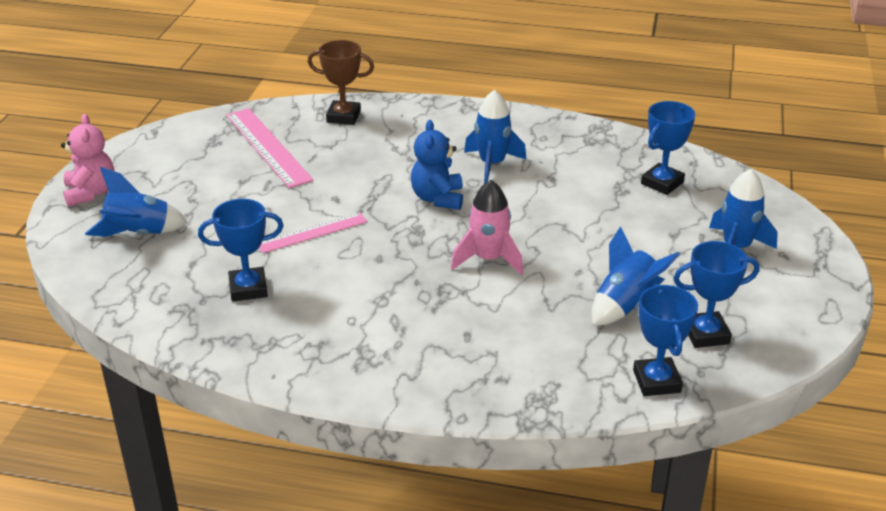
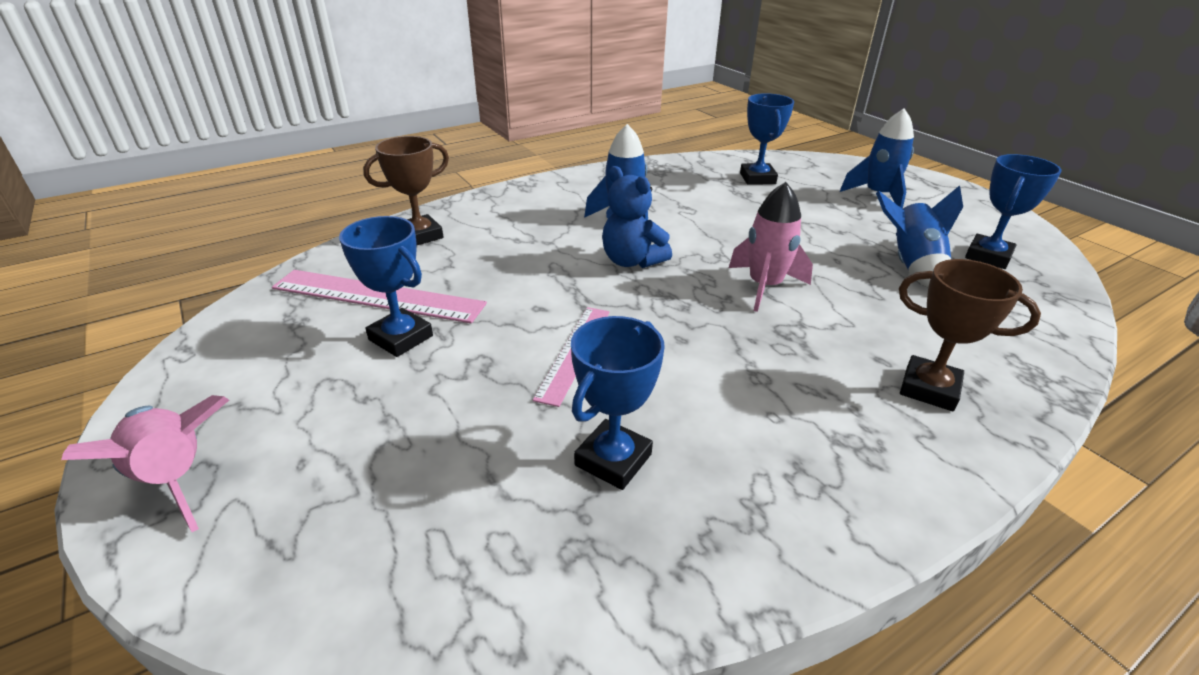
camera: 45 degrees left, 0 degrees up
(91, 193) = (175, 478): pink teddy bear -> pink rocket
(138, 234) = (347, 488): blue rocket -> none
(460, 362) = (929, 389): none -> brown trophy
(656, 381) = (1045, 306): blue trophy -> blue trophy (401, 338)

